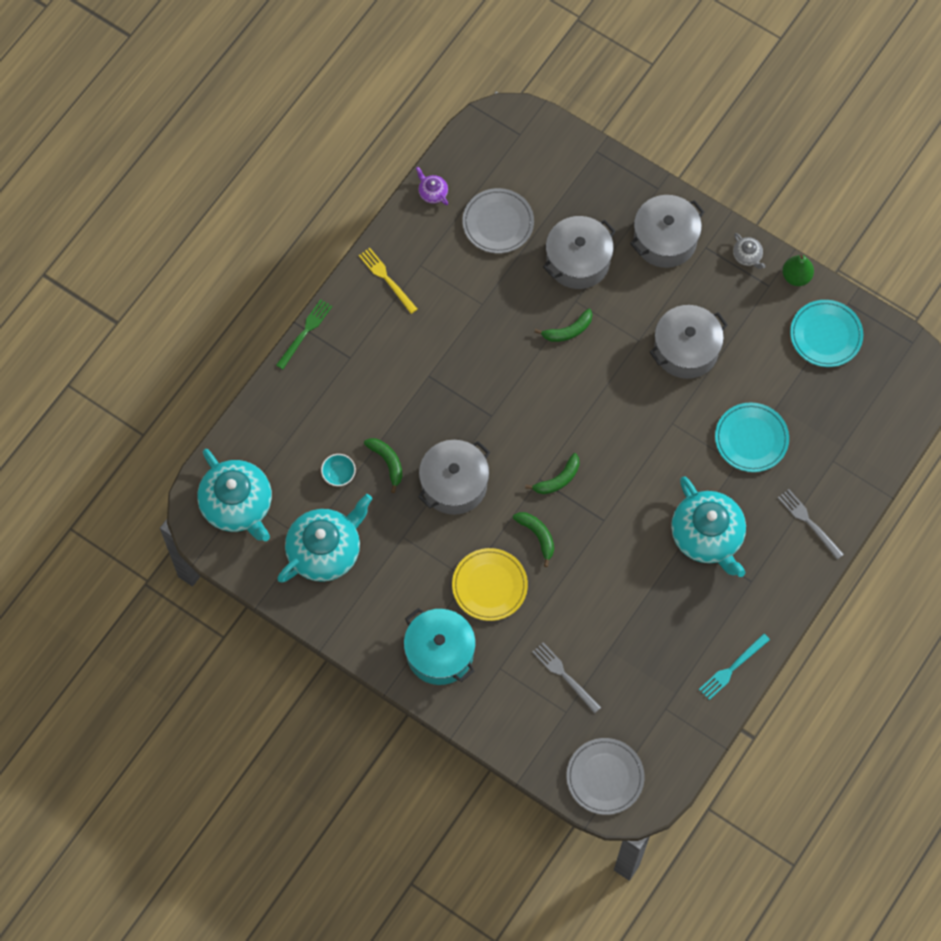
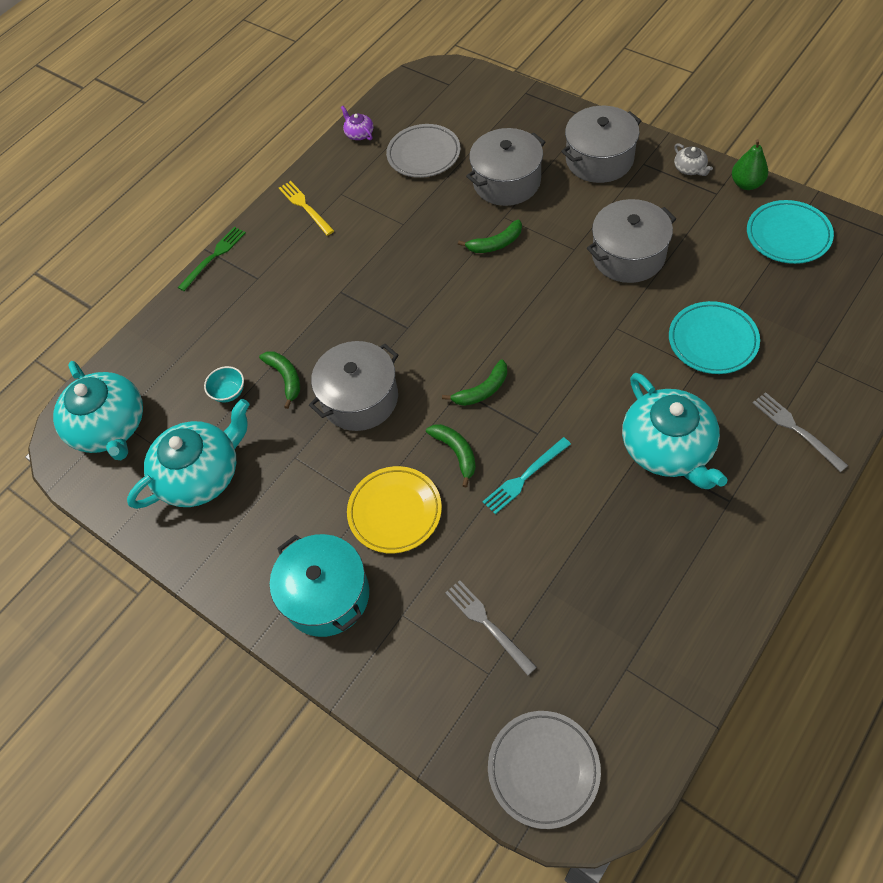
camera: 10 degrees right, 10 degrees down
(732, 668) = (715, 612): turquoise fork -> turquoise fork (525, 477)

